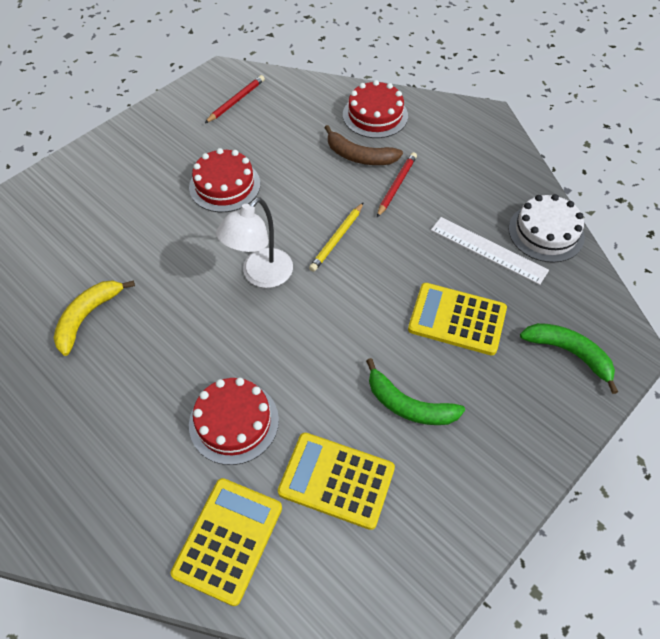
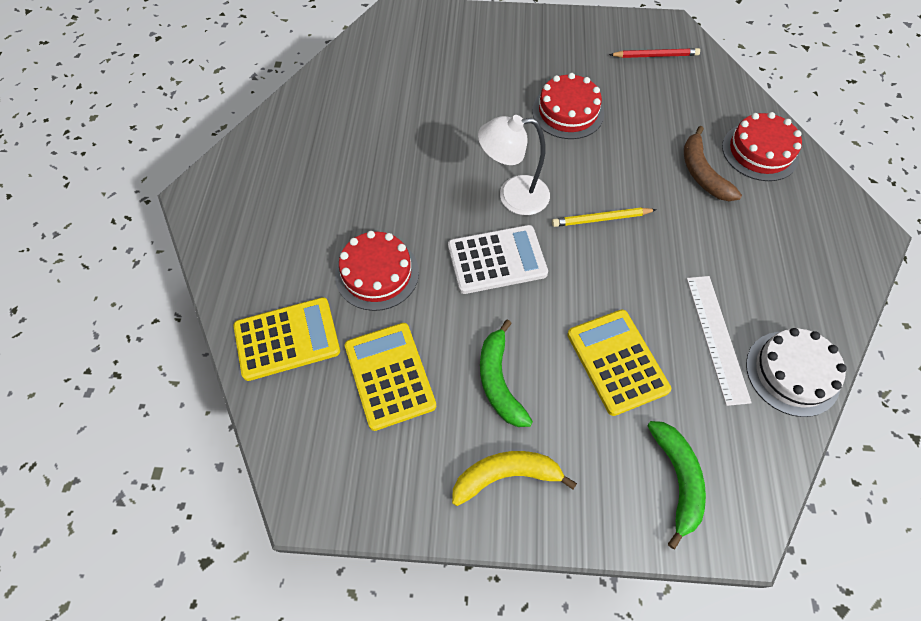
camera: 50 degrees right, 5 degrees up
(87, 317) = (376, 126): yellow banana -> yellow banana (506, 475)
(305, 328) = (497, 260): none -> white calculator
(396, 185) = (703, 220): red pencil -> none

